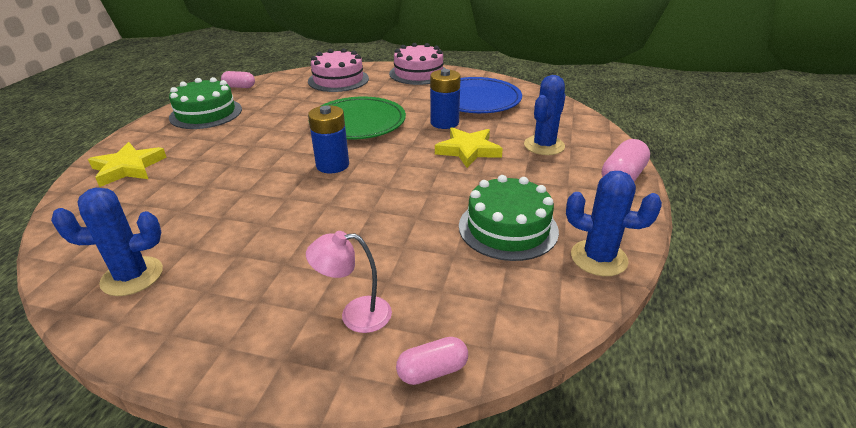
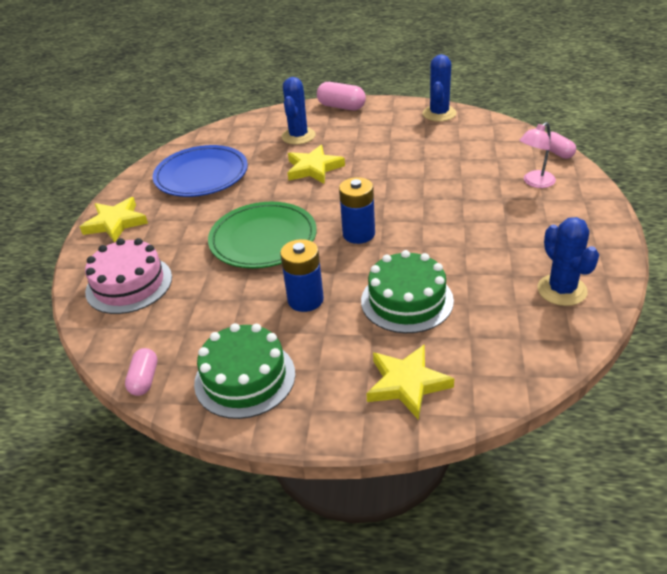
camera: 95 degrees left, 5 degrees up
(355, 315) = (535, 182): pink lamp -> pink lamp turned 60 degrees clockwise
(418, 73) = (116, 223): pink cake -> yellow star
(444, 123) = (258, 187): blue battery -> blue battery (305, 300)
(508, 228) = (421, 142): green cake -> green cake (407, 300)
(544, 146) = (298, 136): blue cactus -> blue cactus turned 75 degrees clockwise

